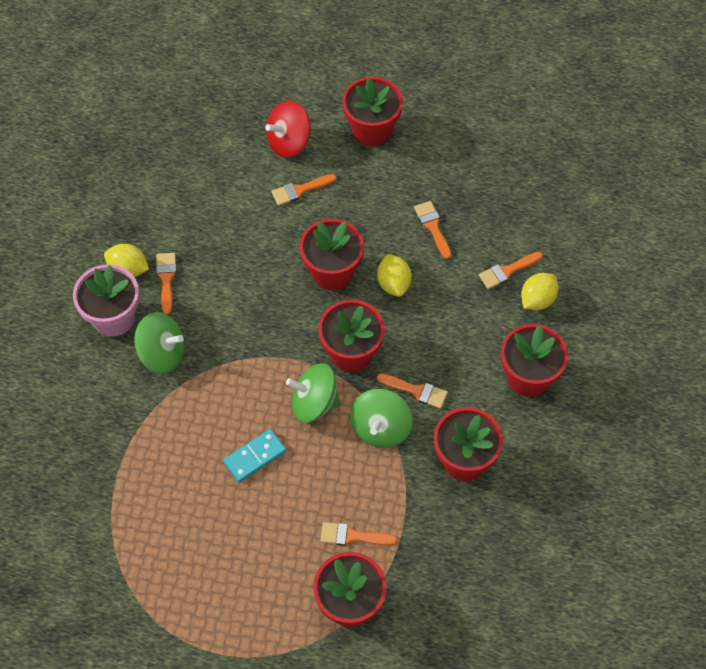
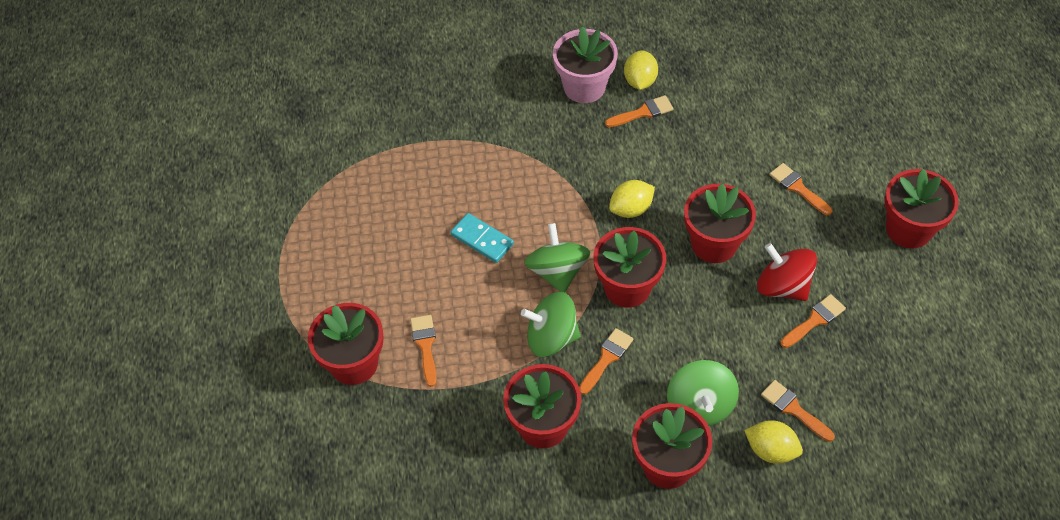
camera: 75 degrees right, 5 degrees down
(162, 354) = (562, 135): green spinning top -> green spinning top (700, 405)
(289, 142) = (851, 161): red spinning top -> red spinning top (782, 286)
(393, 283) = (726, 303): yellow lemon -> yellow lemon (631, 209)
(416, 391) = (607, 358): orange brush -> orange brush turned 150 degrees counterclockwise

